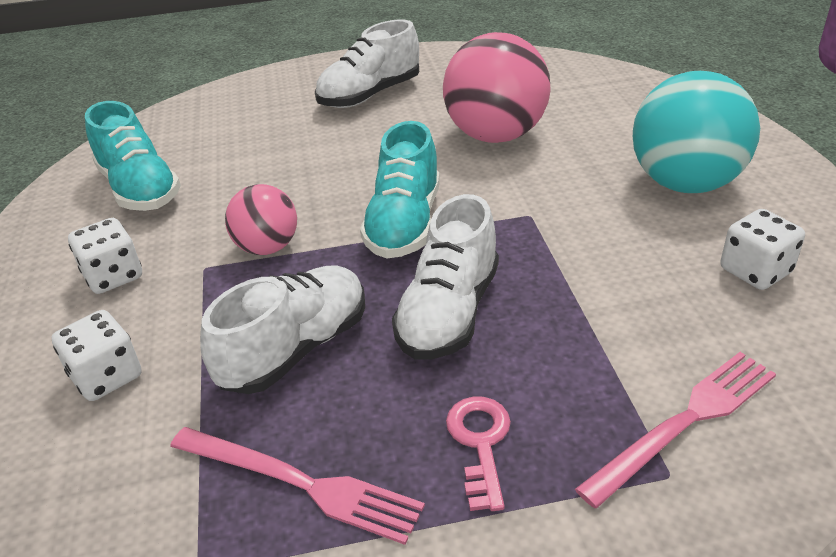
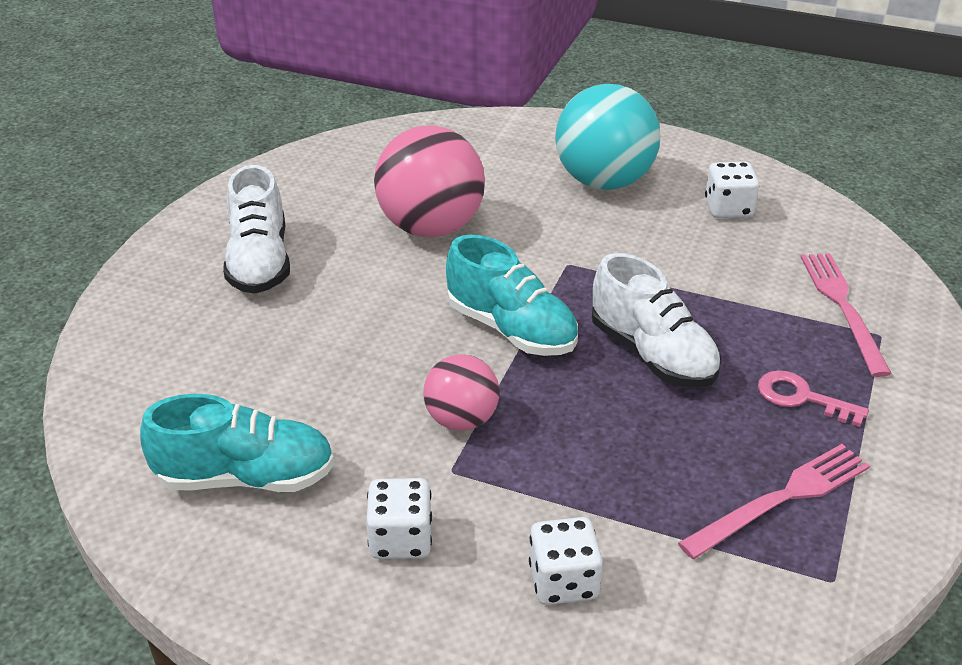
camera: 60 degrees left, 0 degrees up
(295, 349) = (626, 451): white shoe -> none

